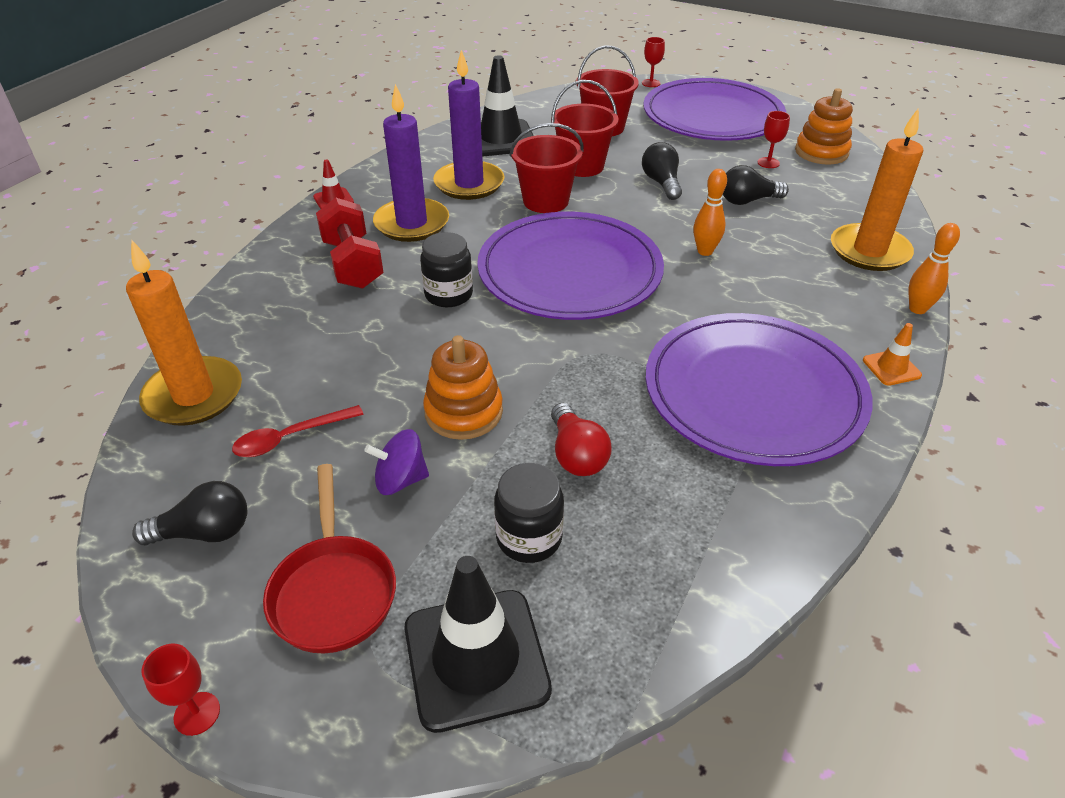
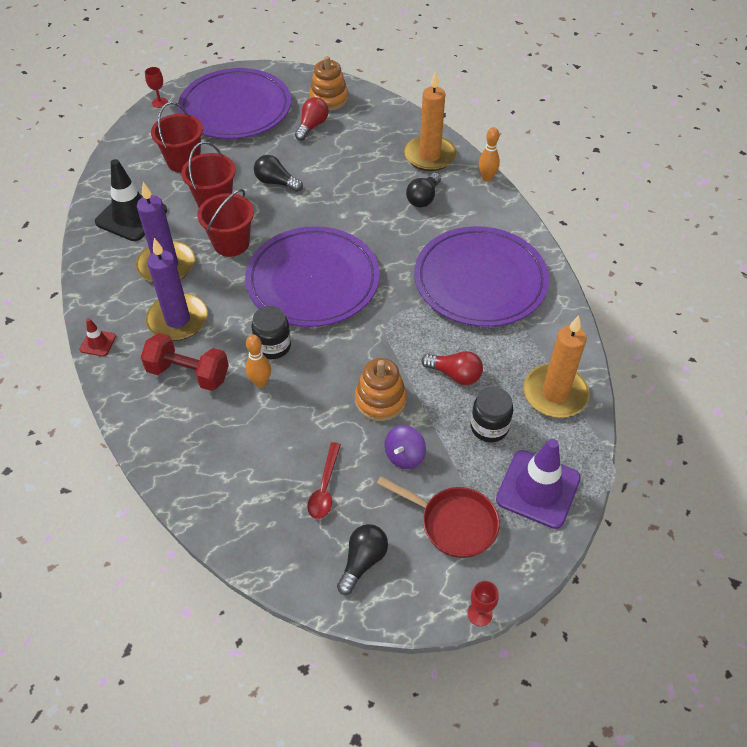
camera: 50 degrees left, 10 degrees up
(194, 395) = (238, 518): orange candle -> orange candle (554, 394)
(476, 658) = (538, 489): black traffic cone -> purple traffic cone
(705, 251) = (359, 214): orange bowling pin -> orange bowling pin (260, 382)
(748, 201) = (336, 163): black light bulb -> black light bulb (423, 198)
(768, 163) = (312, 126): red goblet -> red light bulb
(891, 368) = (513, 221): orange traffic cone -> none

